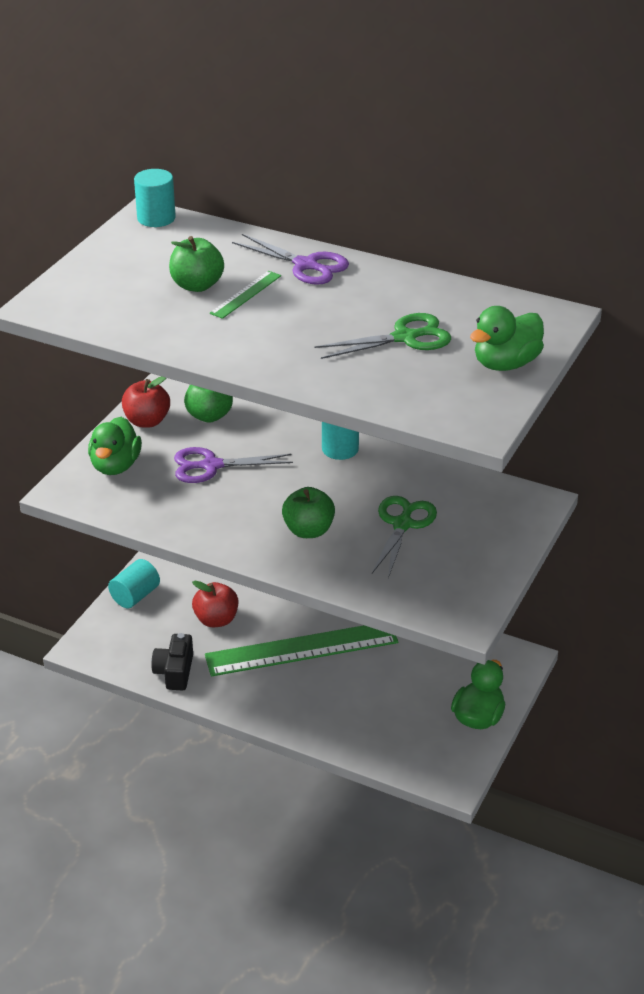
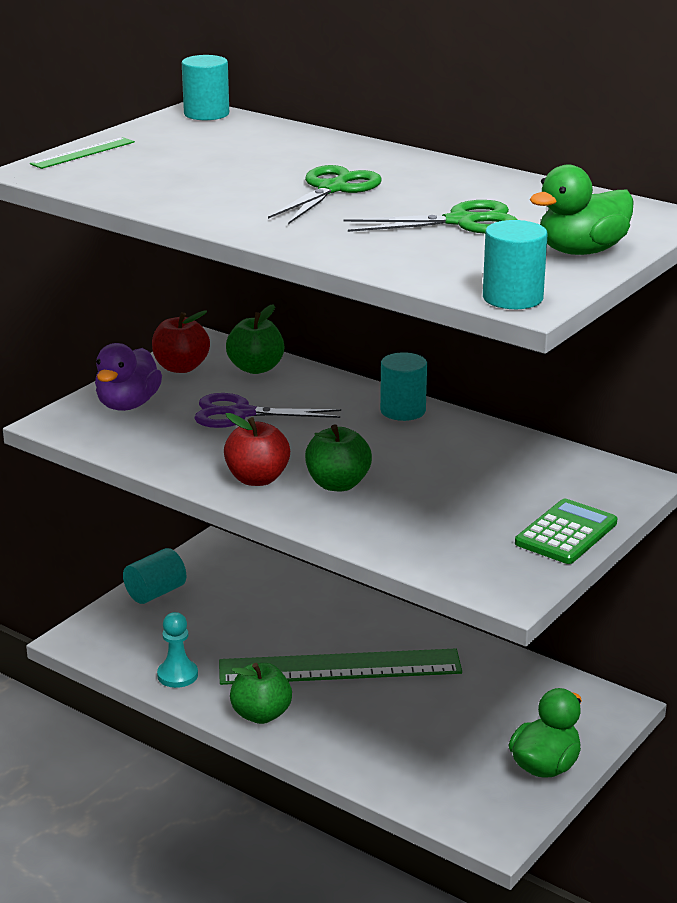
camera: 10 degrees right, 10 degrees down
(115, 466) = (128, 404): green duck -> purple duck
(174, 672) = (177, 675): black camera -> turquoise pawn
(197, 285) = (227, 166): green apple -> green apple (261, 714)
(216, 620) = (244, 626): red apple -> red apple (257, 479)
(246, 294) = (281, 176): green ruler -> green ruler (83, 153)
(306, 265) = (365, 158): purple scissors -> none
(402, 524) = (458, 488): green scissors -> green scissors (332, 189)
(468, 423) = (512, 298): none -> turquoise cylinder
(494, 559) = (566, 533): none -> green calculator

